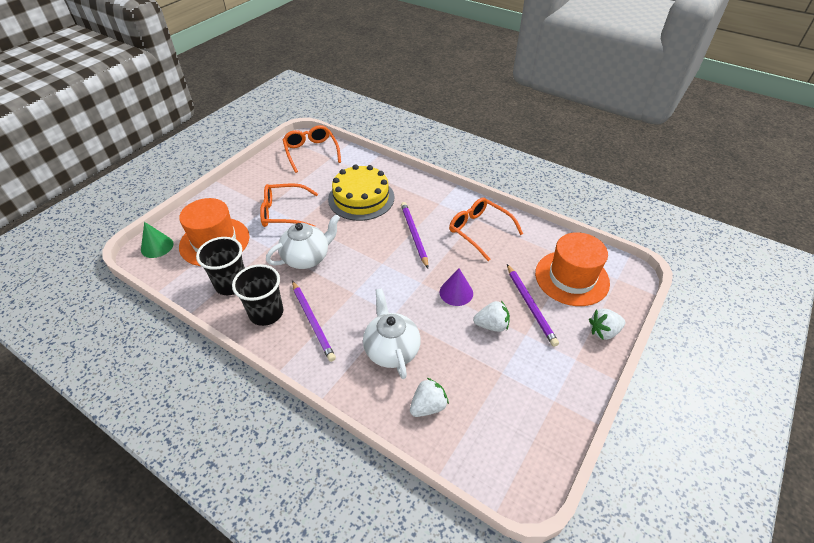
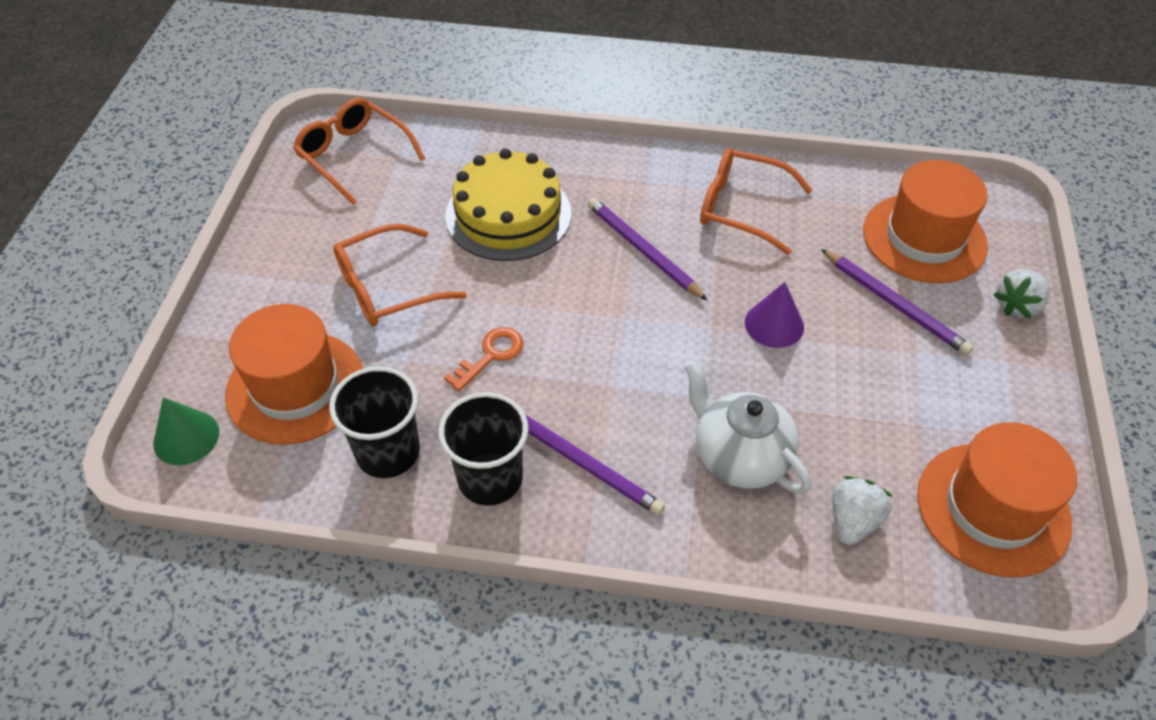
camera: 25 degrees left, 5 degrees up
(307, 258) = (490, 355): white teapot -> orange key
(491, 325) = (860, 357): white strawberry -> none
(512, 433) = (993, 508): none -> orange hat

